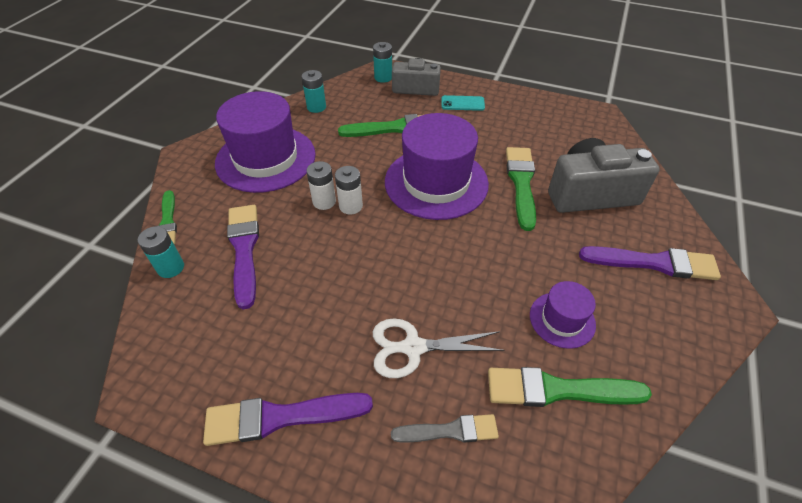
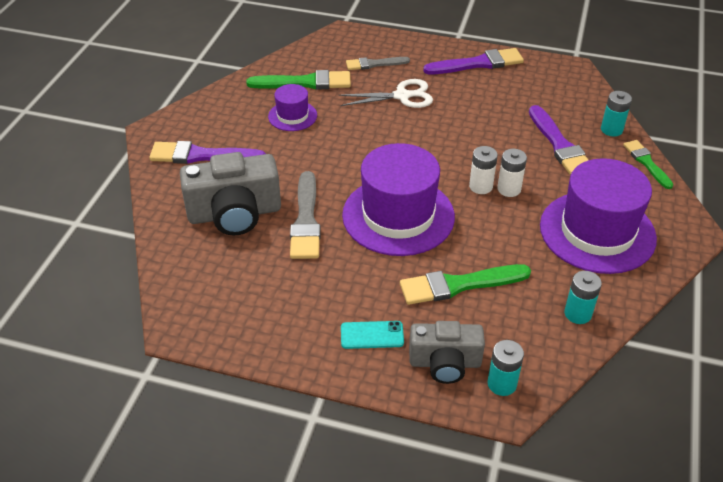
camera: 175 degrees right, 5 degrees down
(521, 183) = (306, 220): green brush -> grey brush

